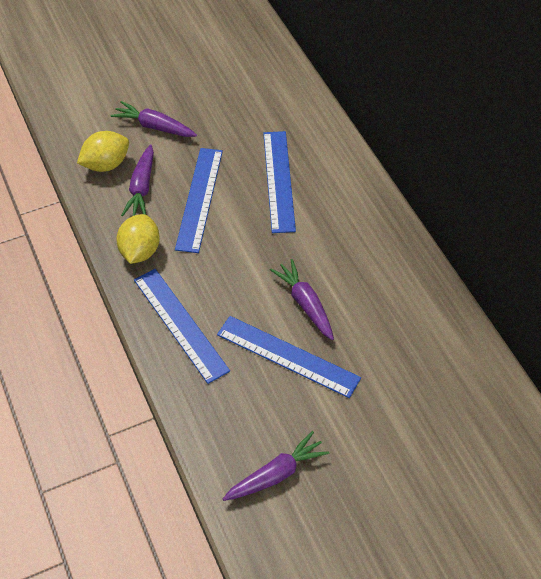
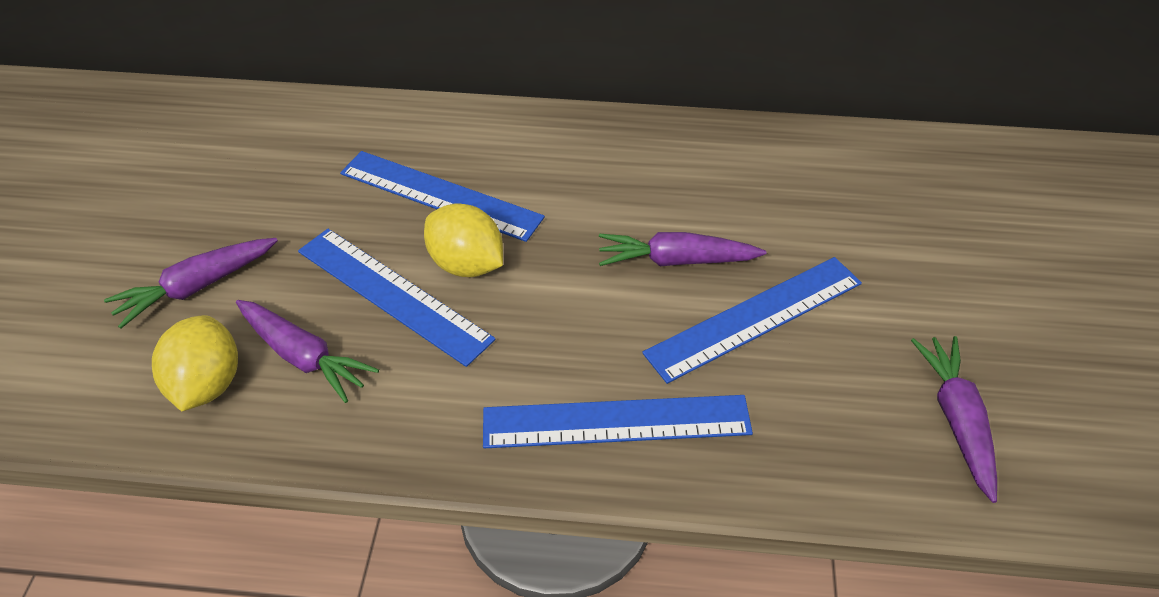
camera: 60 degrees left, 5 degrees down
(140, 251) = (431, 414): yellow lemon -> yellow lemon (466, 264)

